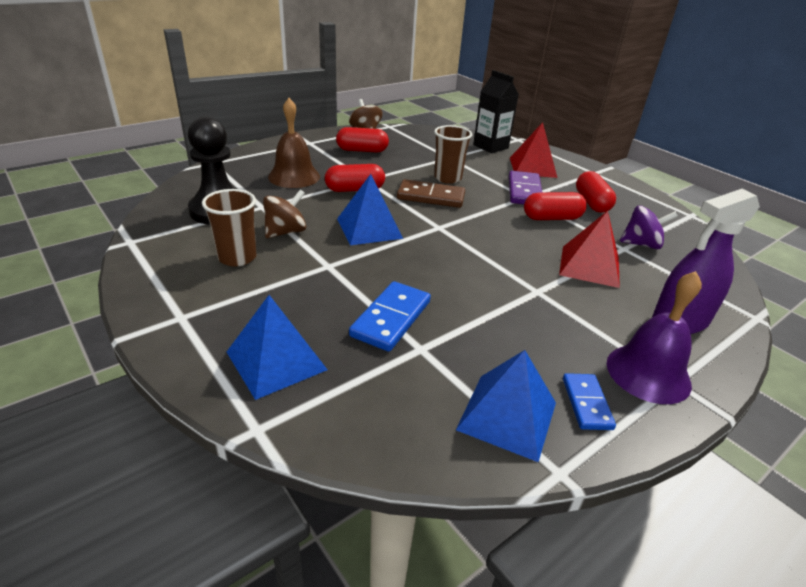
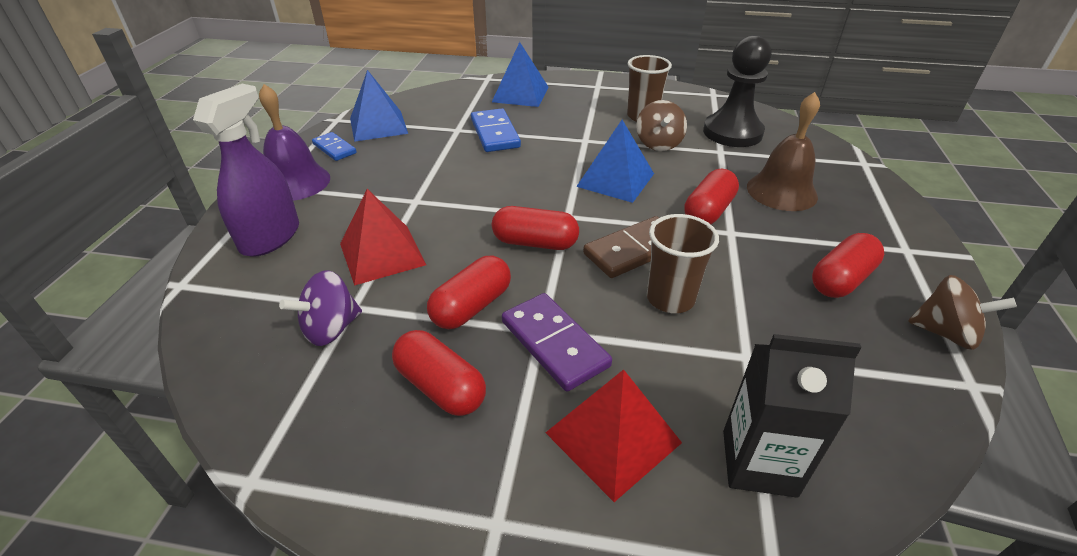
camera: 140 degrees right, 5 degrees up
(481, 225) = (535, 243): none -> red capsule

